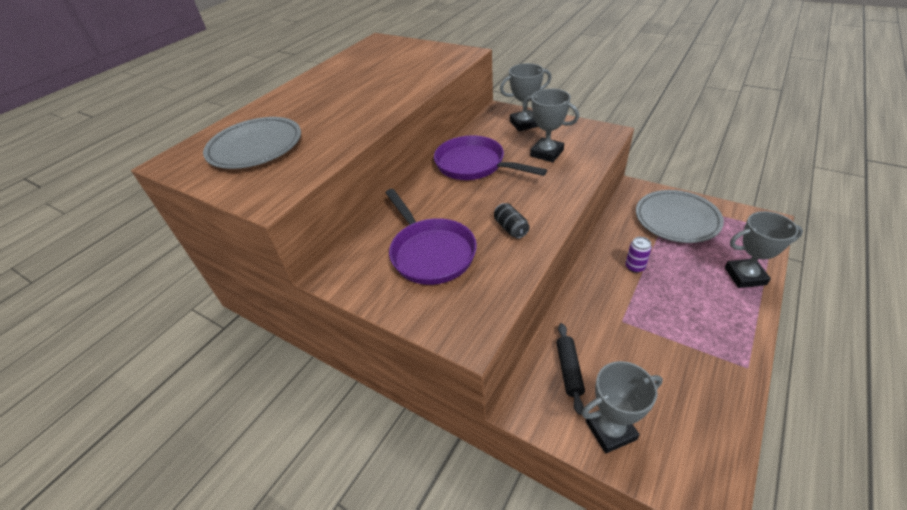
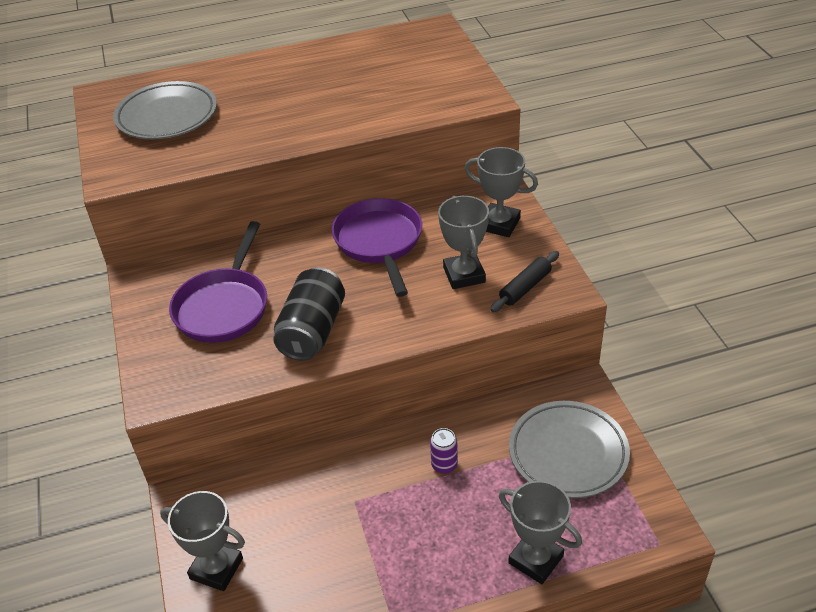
camera: 40 degrees right, 0 degrees up
(511, 228) = (312, 330): black can -> black can, size x1.99
(569, 370) = (253, 501): black rolling pin -> black rolling pin (525, 287)

